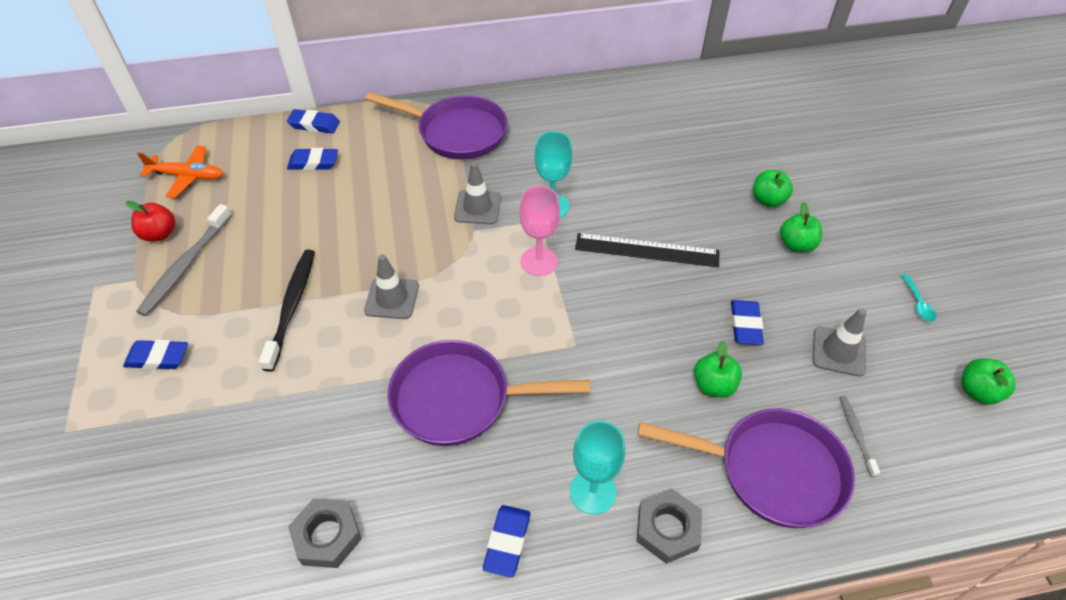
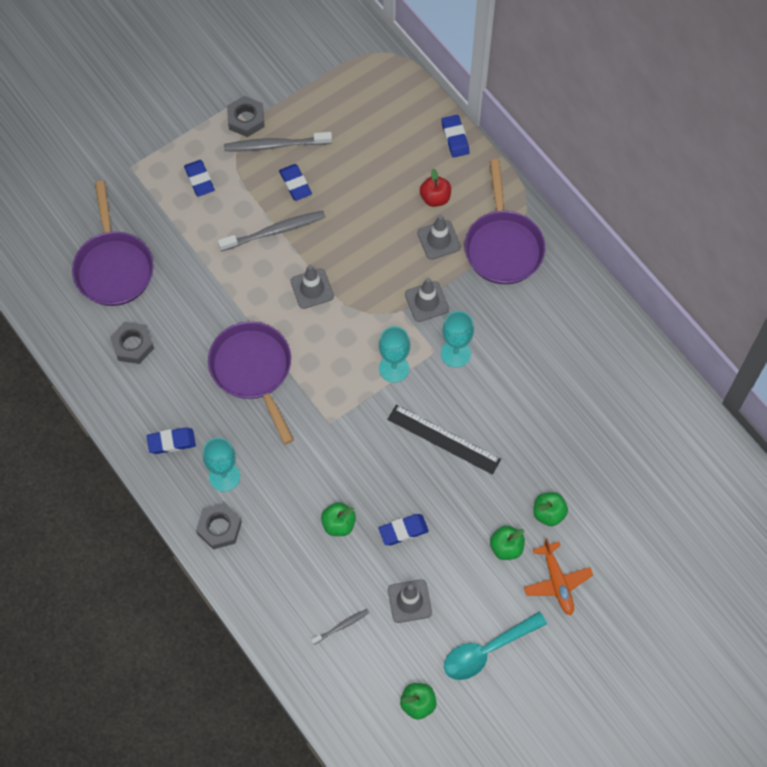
camera: 65 degrees right, 15 degrees up
(127, 280) = (246, 119): none -> grey nut
(159, 234) = (293, 110): red apple -> red apple (435, 198)
(187, 176) = (354, 89): orange plane -> orange plane (557, 581)
(292, 306) = (275, 231): black toothbrush -> grey toothbrush
(313, 162) = (413, 163): blue eraser -> blue eraser (295, 184)
(415, 174) = (439, 240): none -> grey traffic cone
(539, 261) = (394, 368): pink goblet -> turquoise goblet
(647, 250) = (444, 439): black ruler -> black ruler turned 45 degrees counterclockwise
(772, 471) = (287, 579): purple pan -> purple pan (113, 267)
(918, 303) = (487, 650): turquoise spoon -> turquoise spoon, size x2.21

